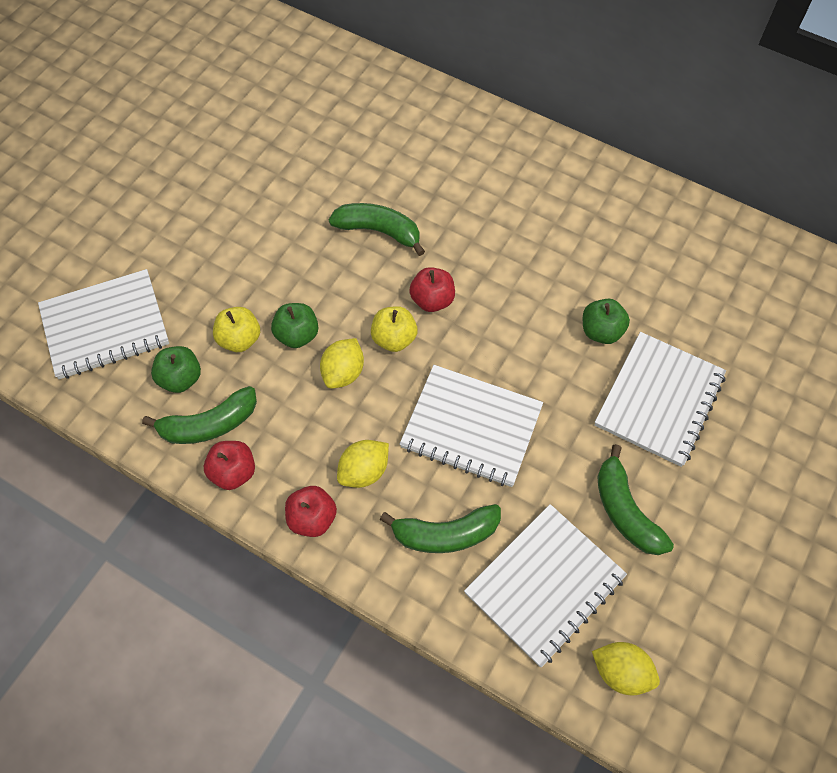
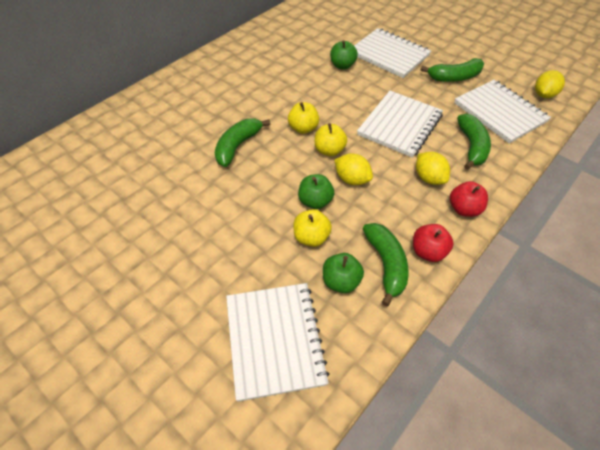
camera: 80 degrees left, 10 degrees down
(432, 300) = (303, 128): red apple -> yellow apple

